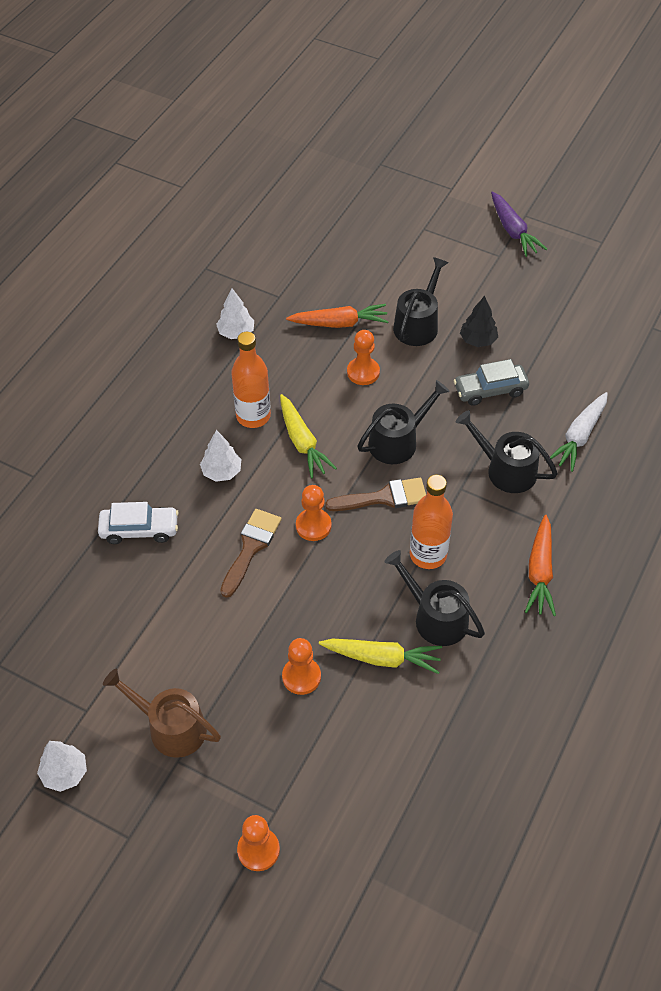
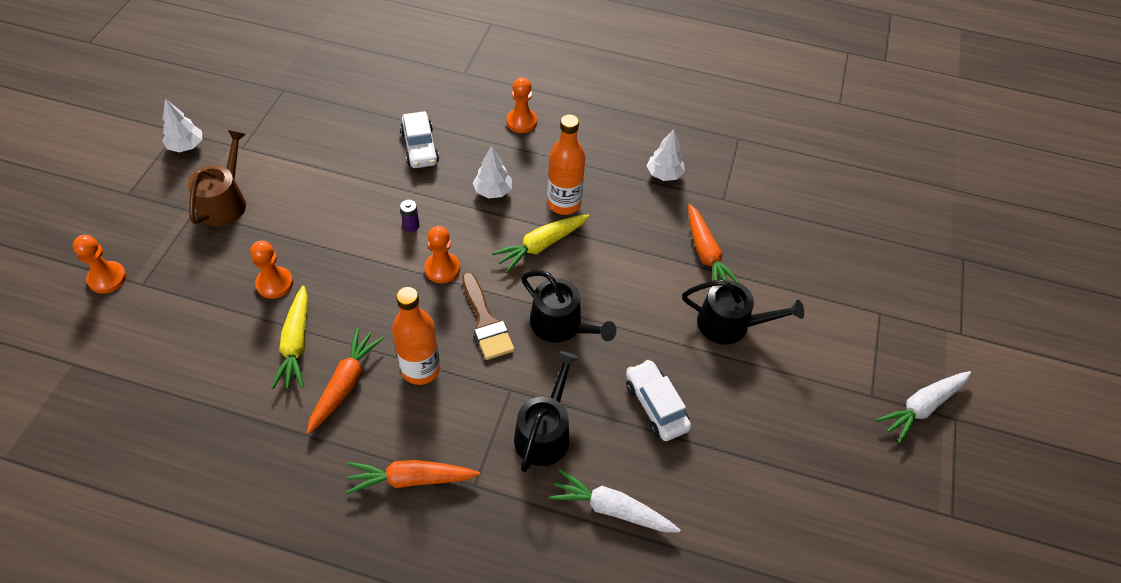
camera: 75 degrees right, 0 degrees up
(251, 547) = (411, 226): brown brush -> purple battery
(363, 372) = (645, 283): orange pawn -> orange pawn (521, 122)
(435, 617) = (345, 384): black watering can -> orange carrot
(478, 340) = (727, 386): black tree -> none
(490, 390) = (656, 406): grey car -> white car
(513, 230) = (922, 407): purple carrot -> white carrot

